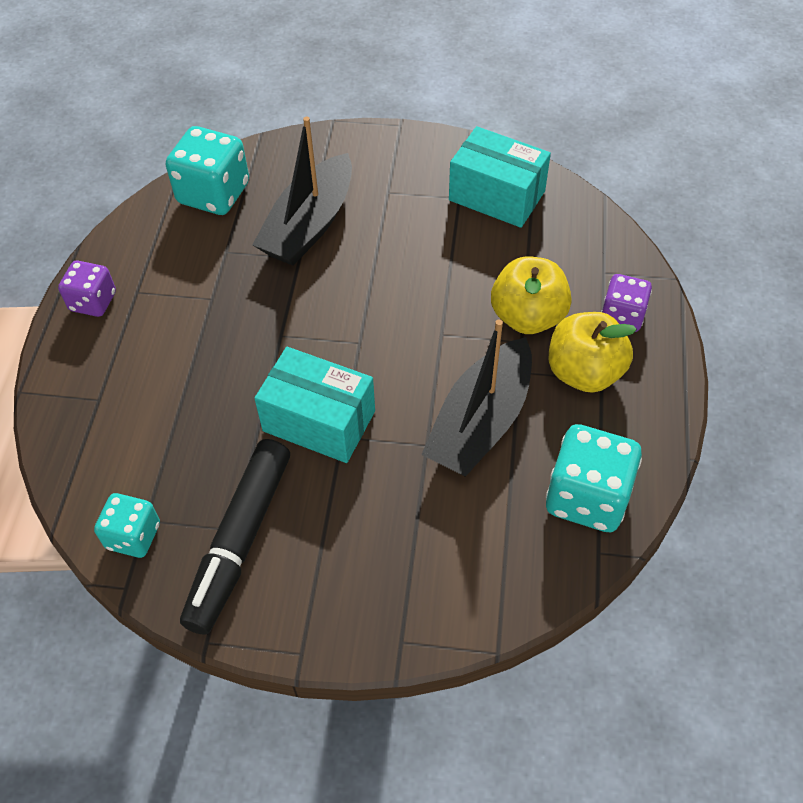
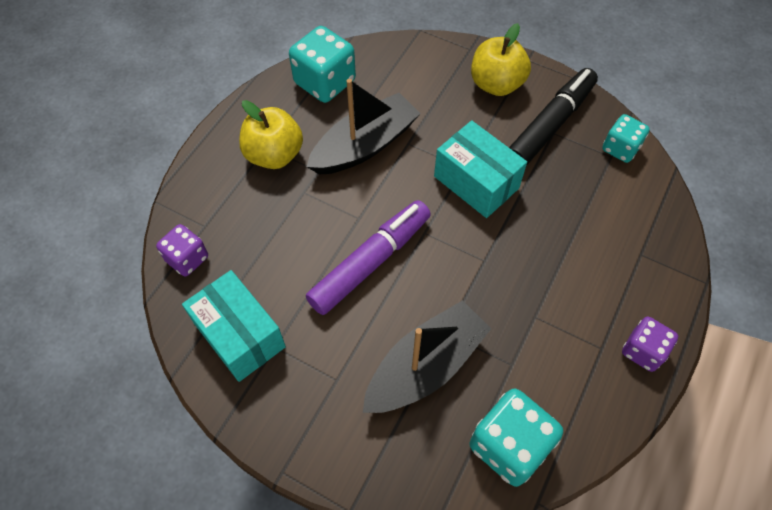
camera: 160 degrees left, 5 degrees up
(405, 294) = (370, 262): none -> purple marker
(528, 317) = (286, 209): yellow apple -> yellow apple (496, 84)
(622, 316) = (218, 185): purple dice -> purple dice (187, 259)

